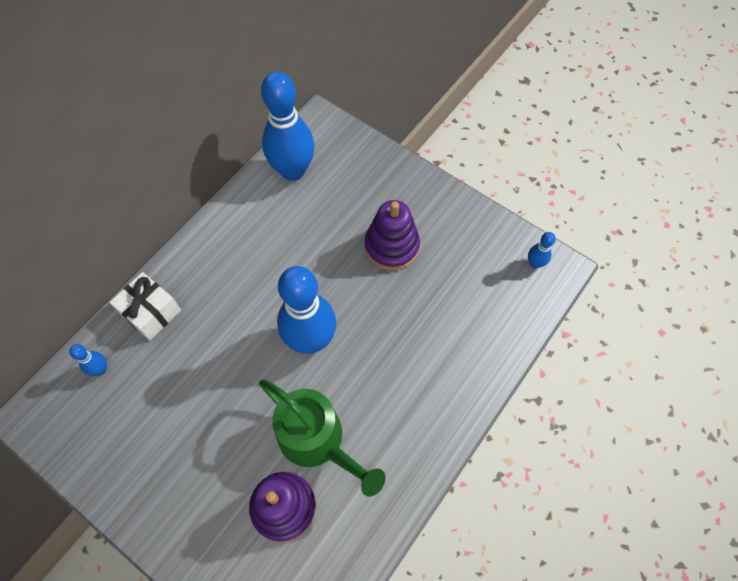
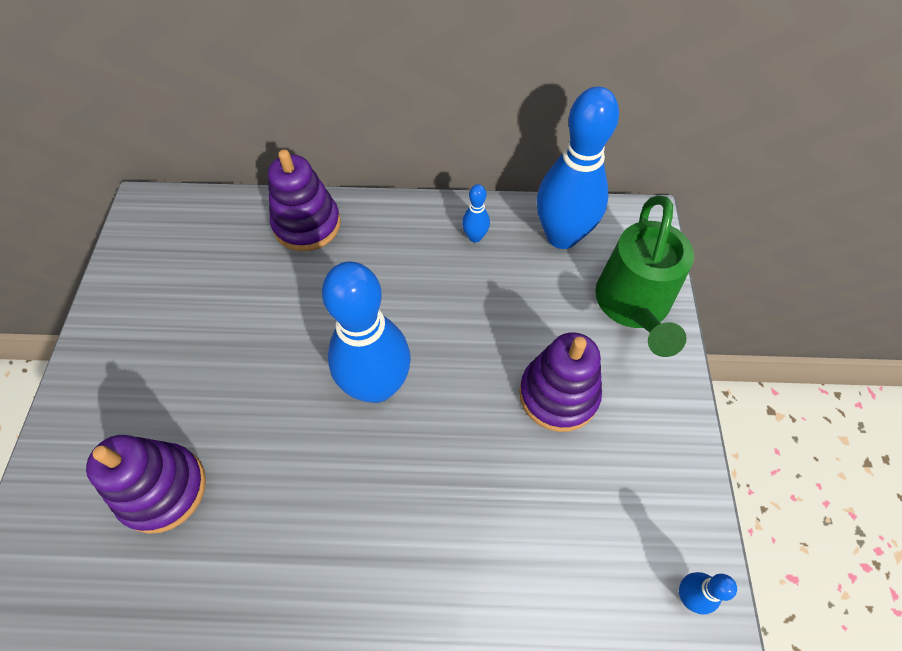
camera: 55 degrees right, 5 degrees down
(100, 369) = (222, 225): blue bowling pin -> blue bowling pin (475, 237)
(151, 312) = (307, 225): white gift -> purple stacking toy
(318, 441) = (260, 475): green watering can -> green watering can (633, 307)

